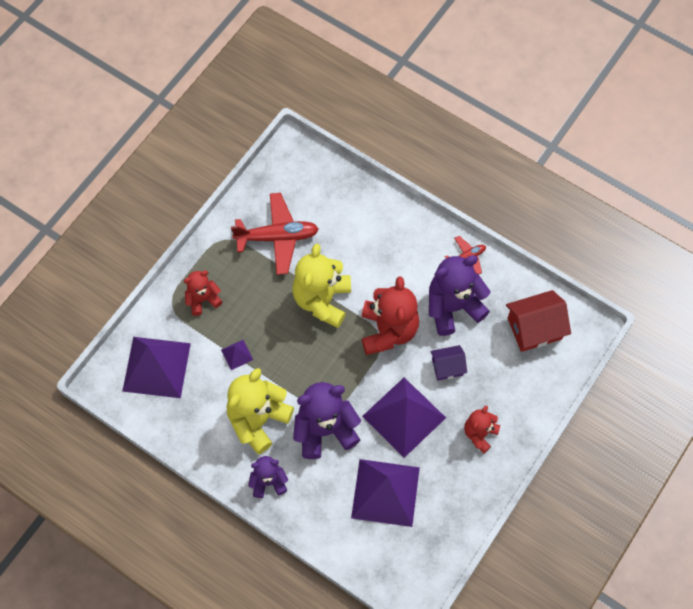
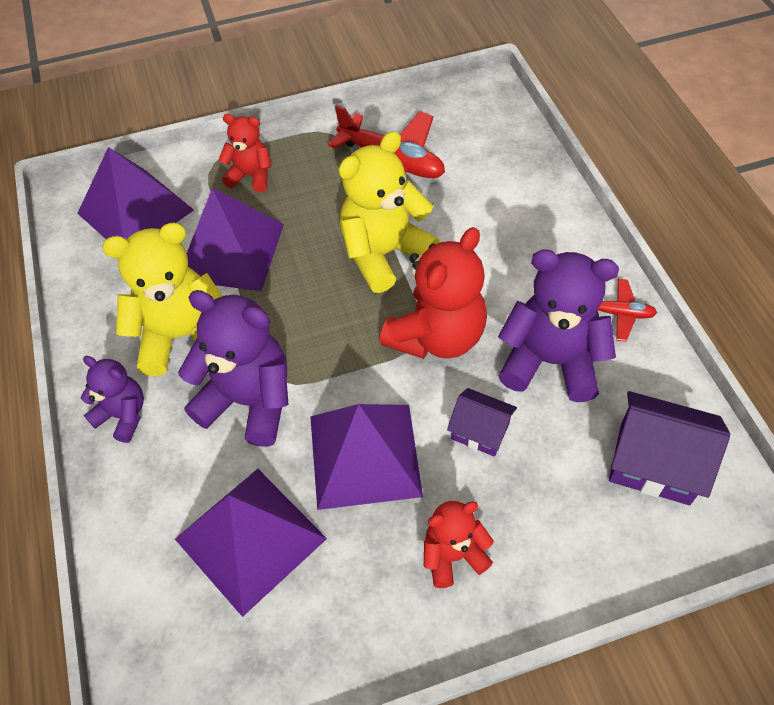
camera: 40 degrees right, 10 degrees down
(237, 354) = (231, 251): purple pyramid -> purple pyramid, size x2.38
(534, 328) = (654, 463): red house -> purple house

